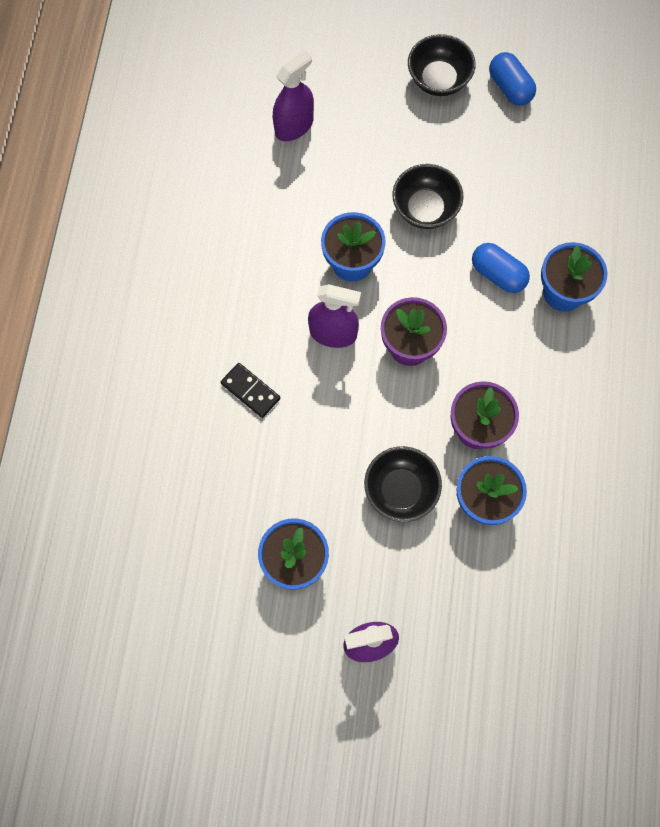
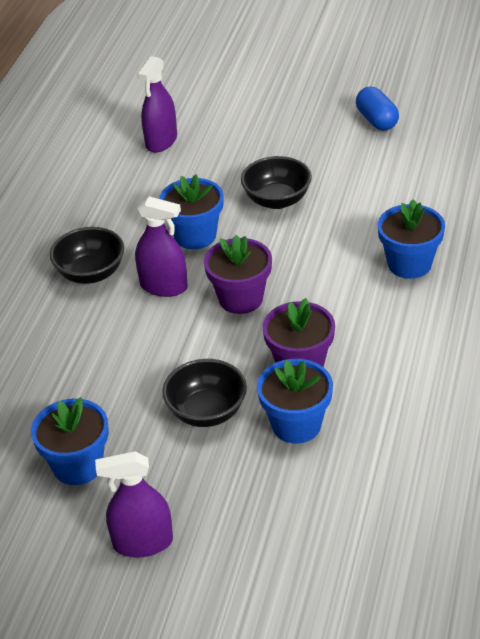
camera: 10 degrees right, 30 degrees down
(250, 391) = (68, 326): black domino -> none
(294, 126) = (161, 141): purple spray bottle -> purple spray bottle turned 150 degrees clockwise
(438, 80) = (308, 114): black bowl -> black bowl (91, 273)
(498, 274) = (342, 249): blue capsule -> none

